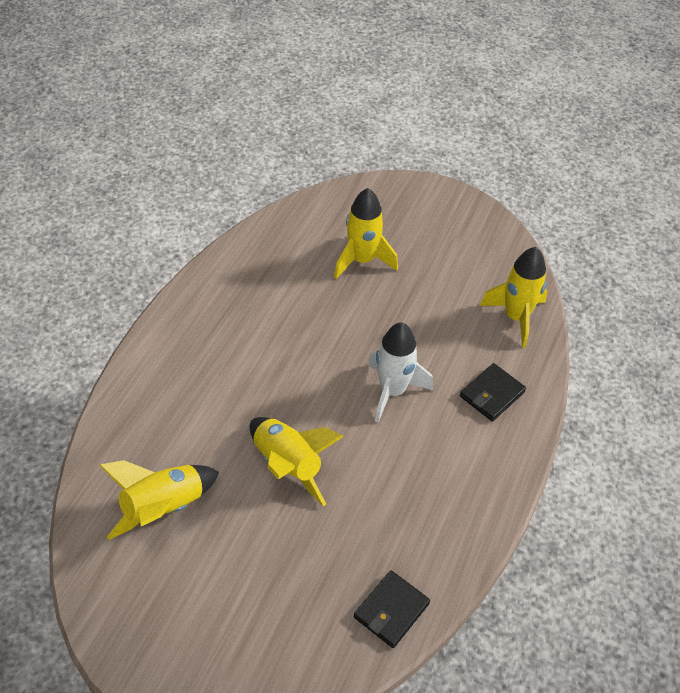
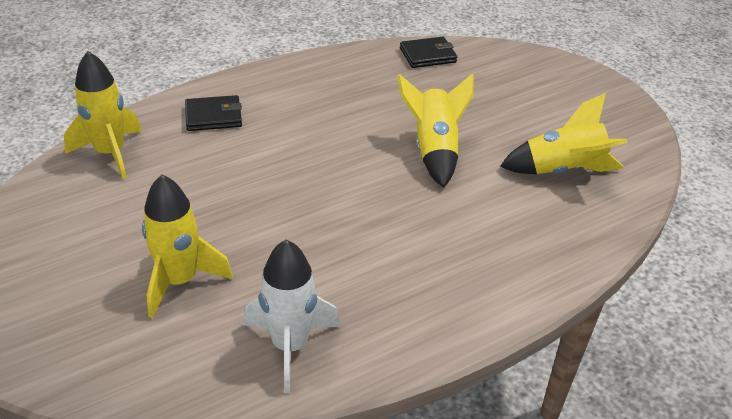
camera: 145 degrees left, 10 degrees down
(392, 391) = (292, 155): white rocket -> white rocket (290, 346)

